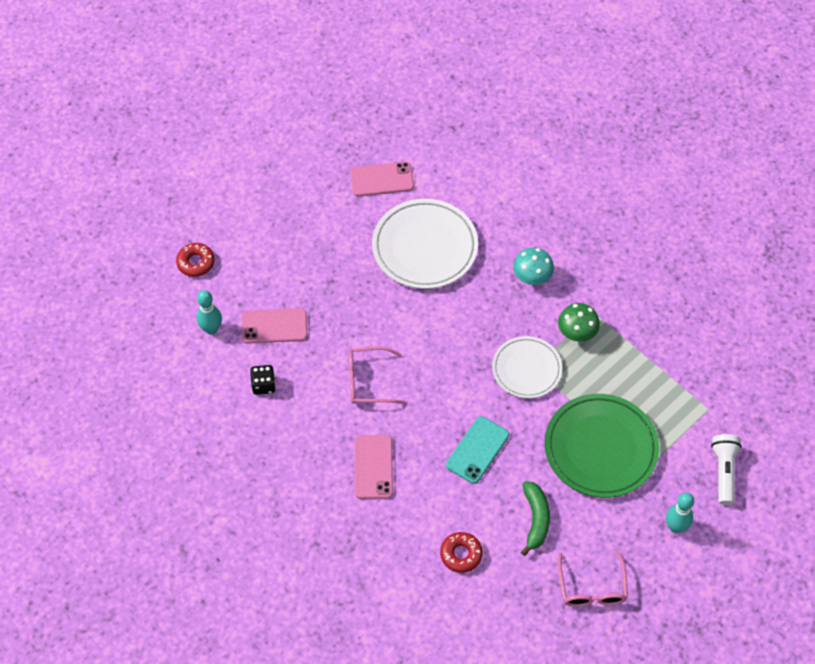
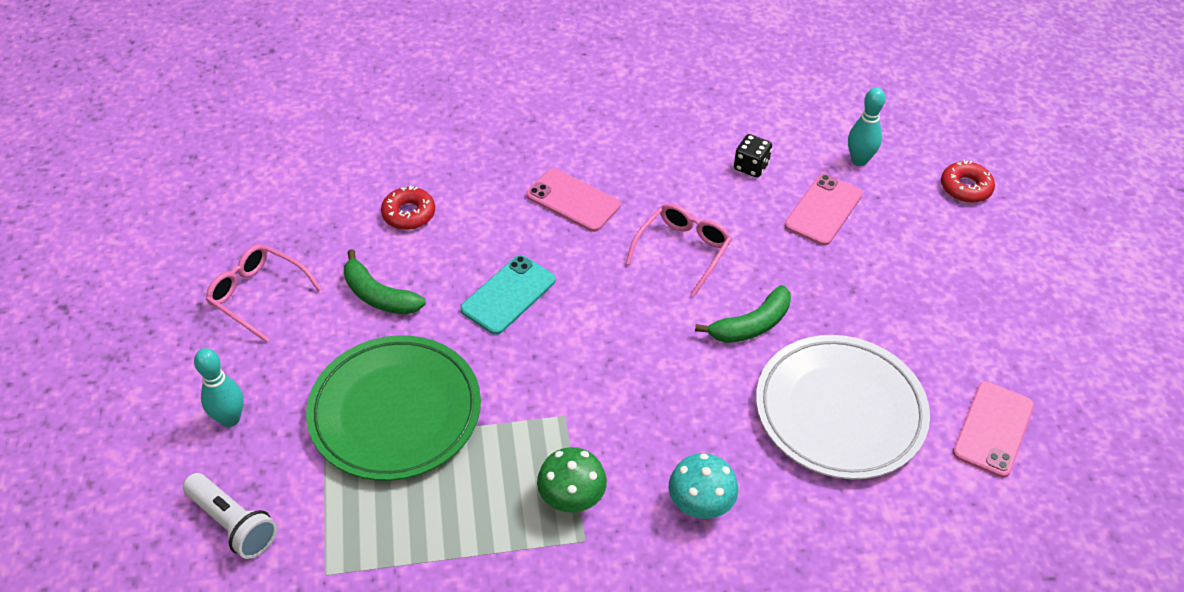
camera: 125 degrees right, 10 degrees down
(398, 316) = (751, 325): none -> green banana
(477, 450) = (508, 295): turquoise phone -> turquoise phone turned 60 degrees clockwise
(526, 369) = (567, 406): white plate -> none

